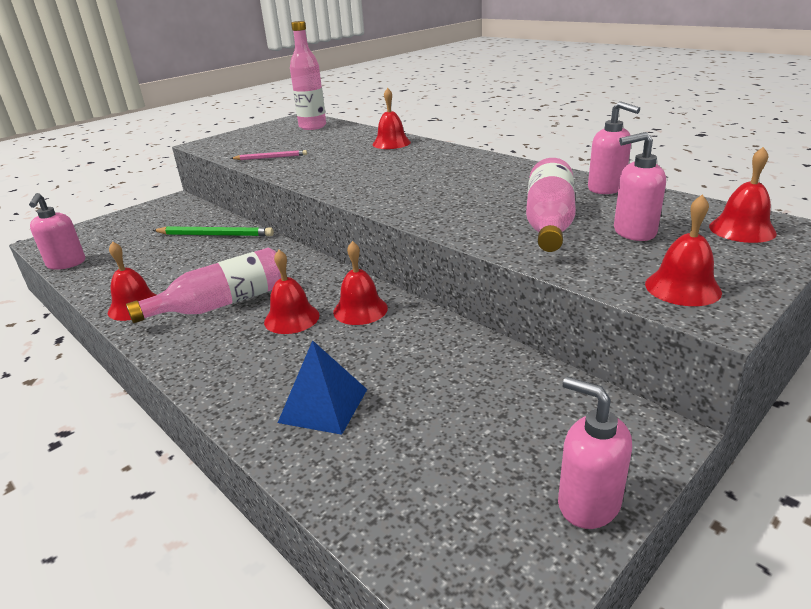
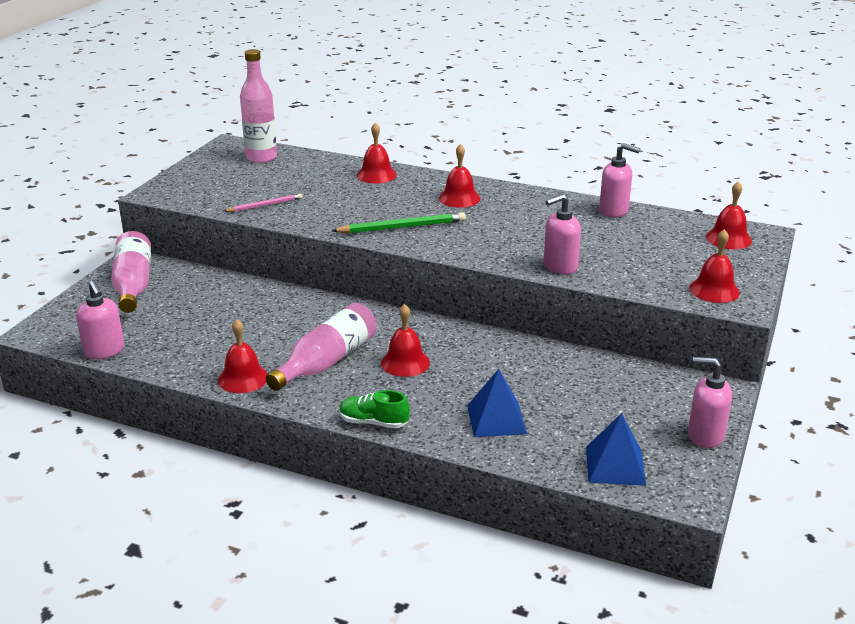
camera: 25 degrees left, 0 degrees up
(194, 378) = (373, 422): none -> green shoe
(215, 235) = (236, 296): green pencil -> green pencil (402, 227)
(360, 310) = (457, 345): red bell -> red bell (459, 198)
(418, 517) = (615, 465): none -> blue pyramid
(549, 222) = (593, 250): pink bottle -> pink bottle (133, 285)
(634, 232) = (659, 250): pink soap dispenser -> pink soap dispenser (559, 266)

